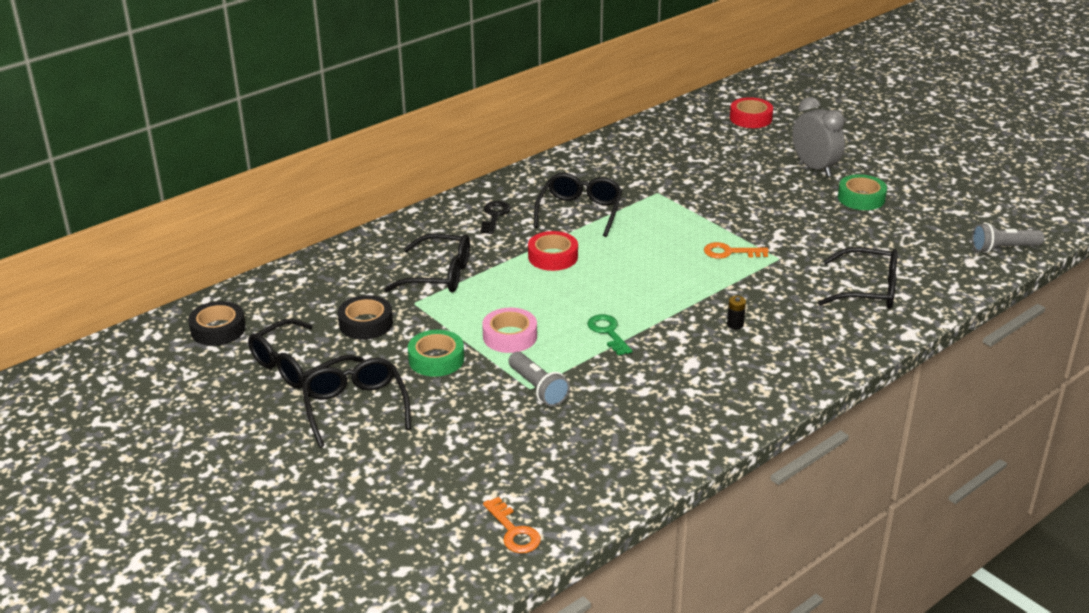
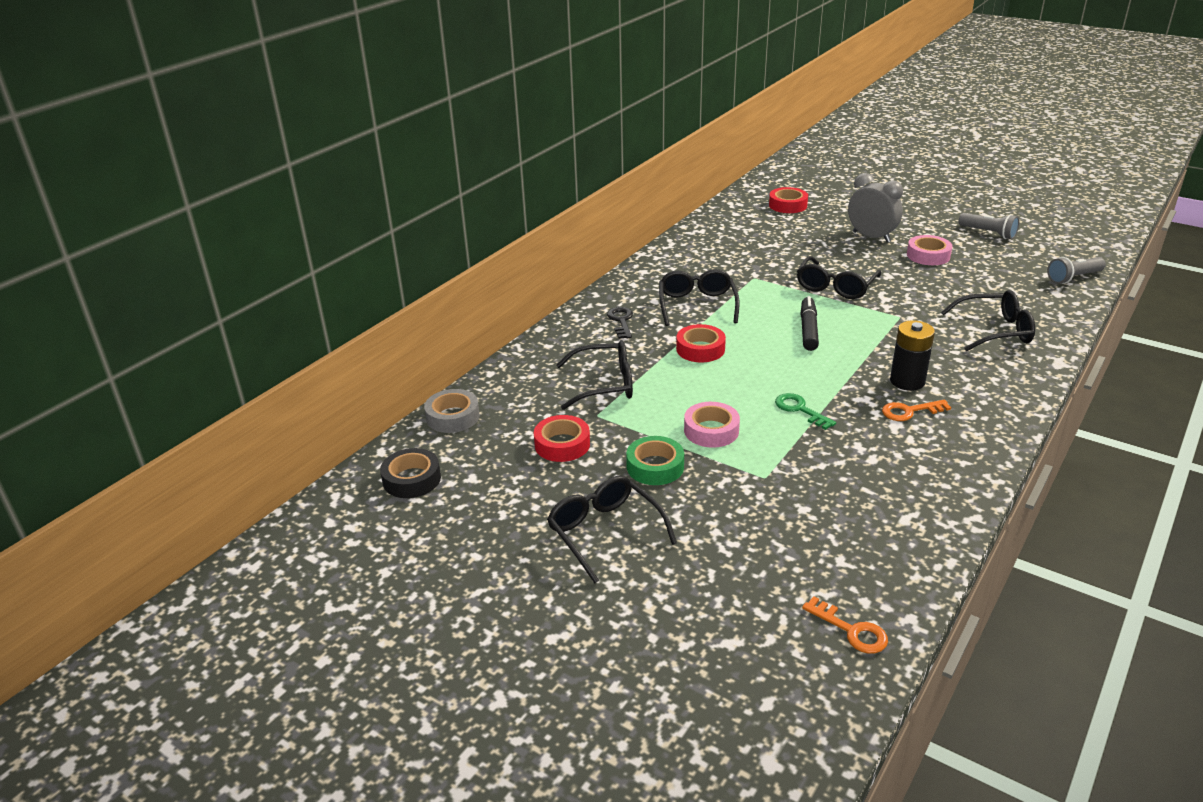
camera: 15 degrees left, 0 degrees up
(284, 280) = (453, 417): none -> grey tape
(296, 366) = (517, 501): black glasses -> black glasses (835, 287)
(366, 323) = (562, 444): black tape -> red tape
(538, 388) = (772, 476): grey flashlight -> grey flashlight (988, 233)
(674, 256) = (808, 330): none -> black marker
(730, 252) = (854, 318): orange key -> orange key (909, 411)
(735, 324) = (907, 381): black battery -> black battery, size x2.15
(861, 198) = (928, 255): green tape -> pink tape

